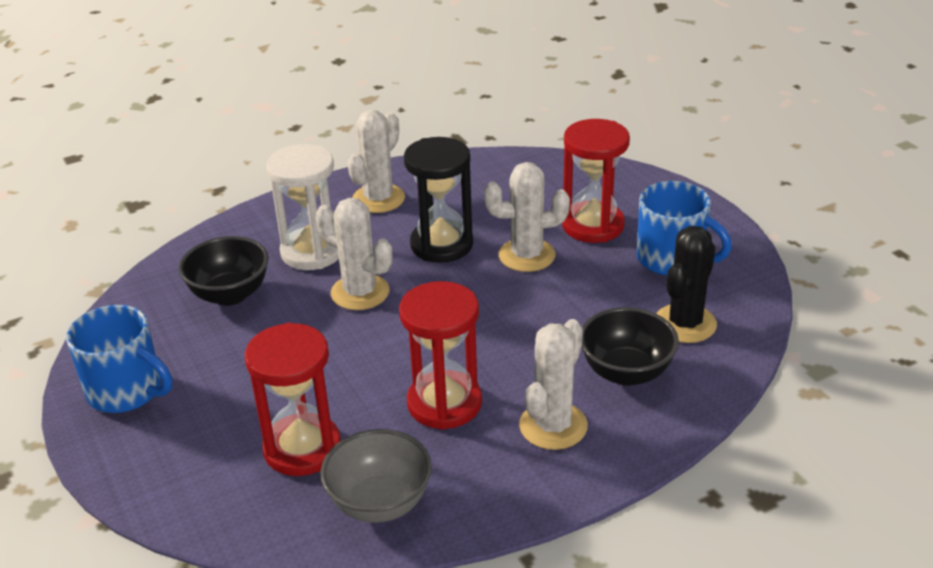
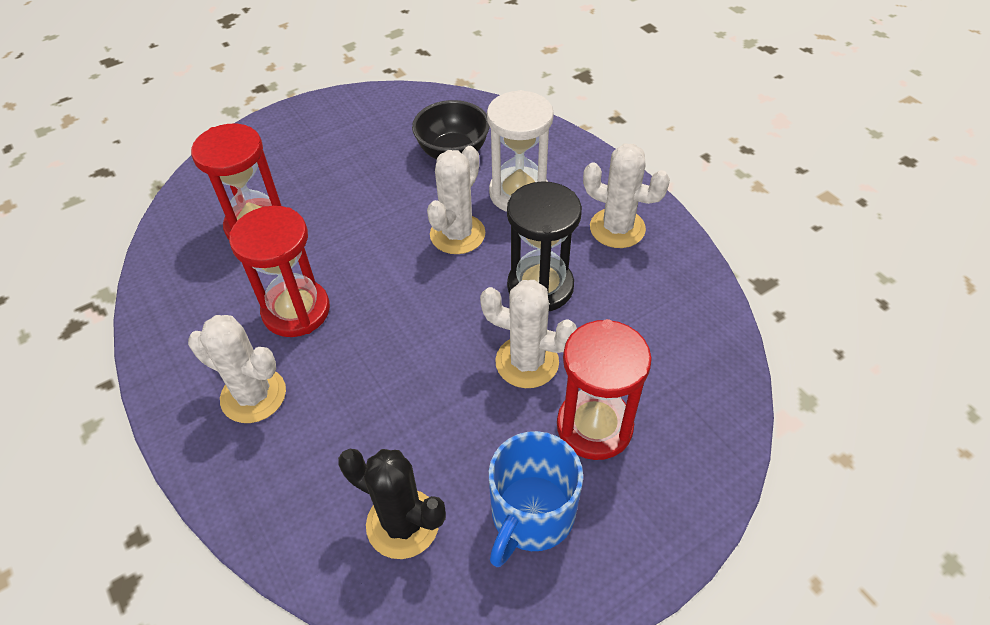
camera: 85 degrees right, 15 degrees up
(127, 391) = (335, 122): blue mug -> none
(380, 503) = (186, 280): grey bowl -> none
(527, 255) = (527, 362): white cactus -> white cactus turned 60 degrees counterclockwise
(626, 372) = (323, 459): black bowl -> none

